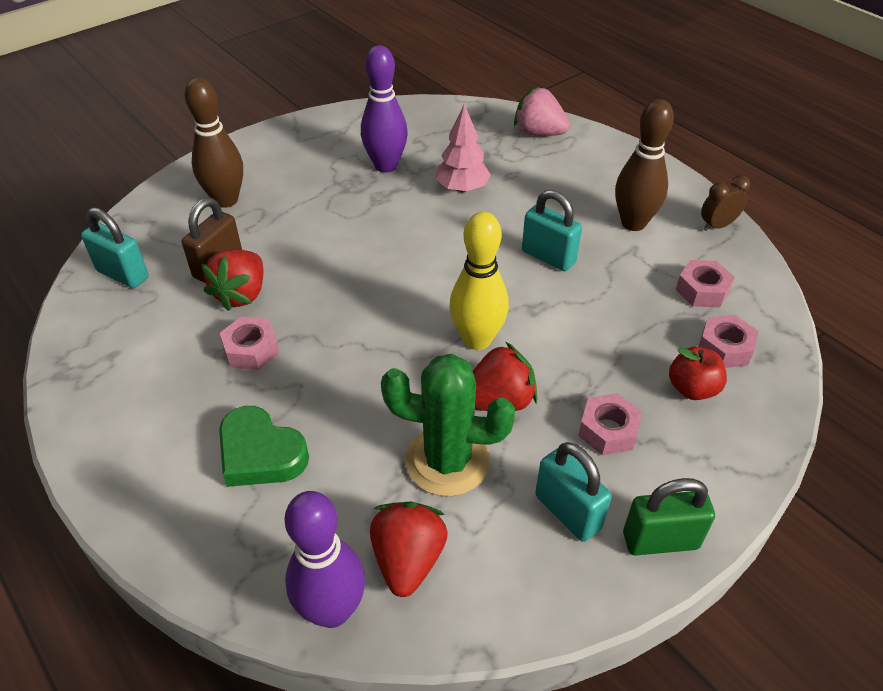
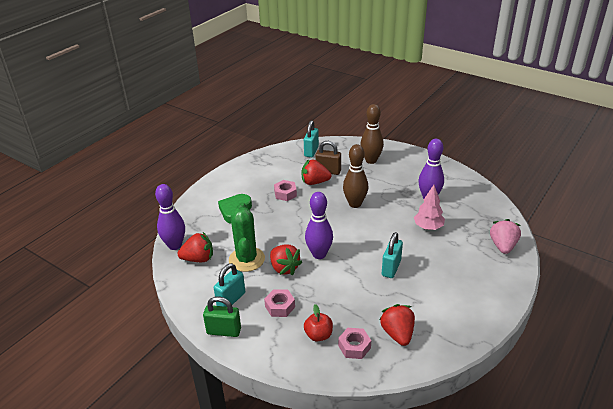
camera: 75 degrees right, 10 degrees down
(477, 339) = (319, 254): yellow bowling pin -> purple bowling pin
(633, 223) = (441, 298): brown bowling pin -> brown bowling pin (355, 204)
(660, 540) = (224, 331): green padlock -> green padlock turned 60 degrees counterclockwise
(702, 290) = (397, 334): pink nut -> red strawberry
(717, 225) = (463, 337): brown clock -> none

